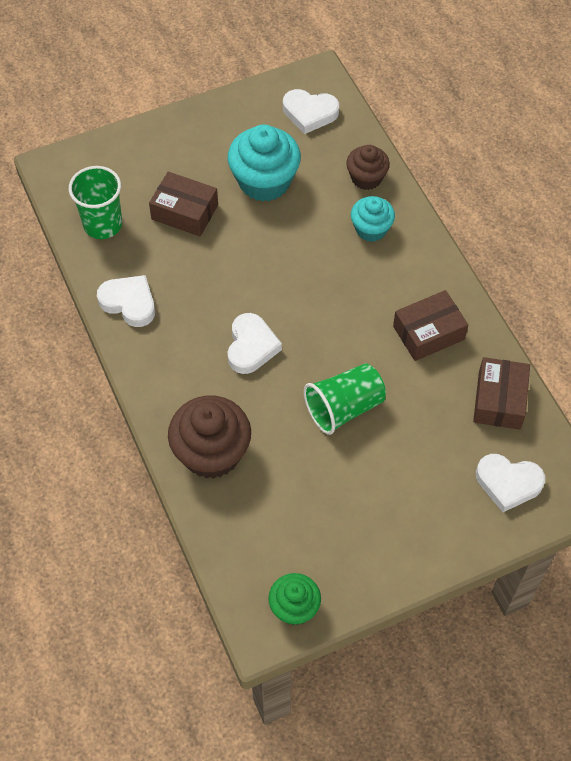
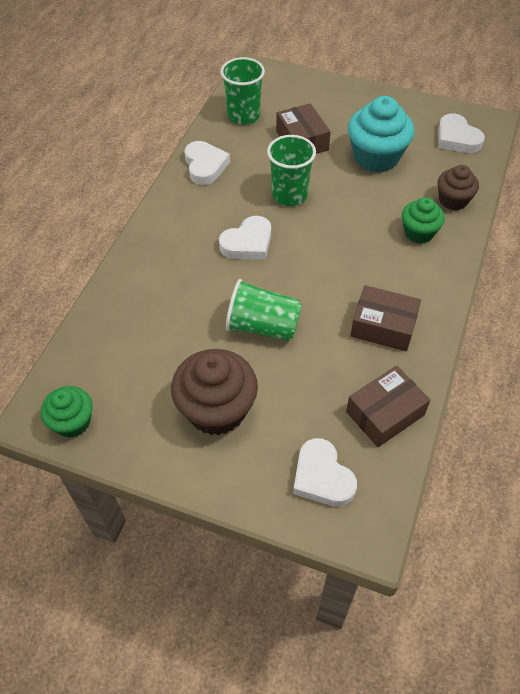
camera: 45 degrees right, 5 degrees down
(211, 453) = (144, 284): brown cupcake -> brown cupcake (216, 409)
(234, 274) = (289, 195): none -> green cup
(371, 229) = (419, 232): turquoise cupcake -> green cupcake

